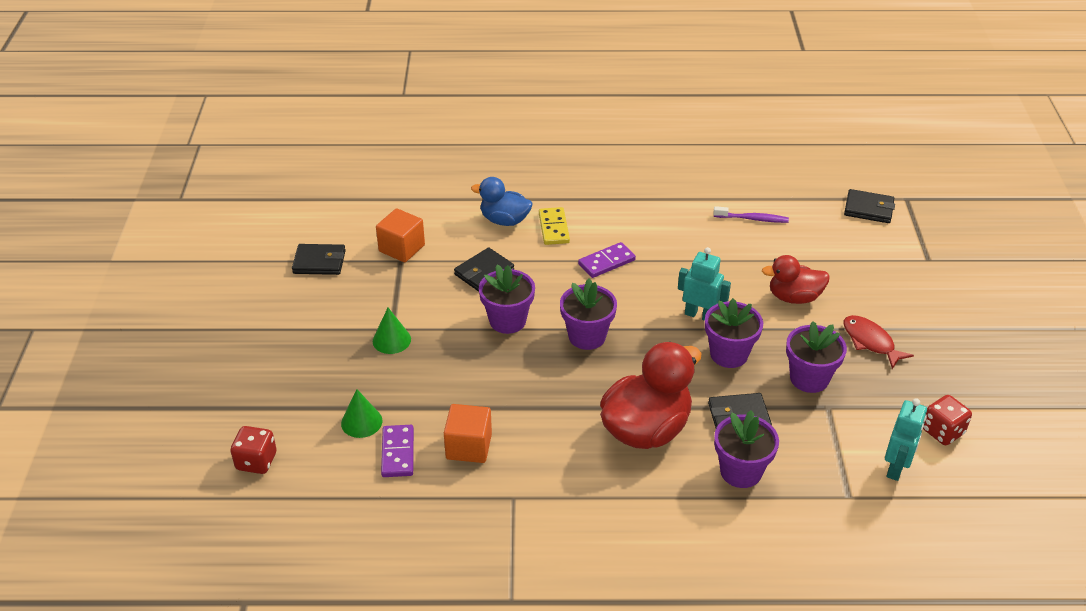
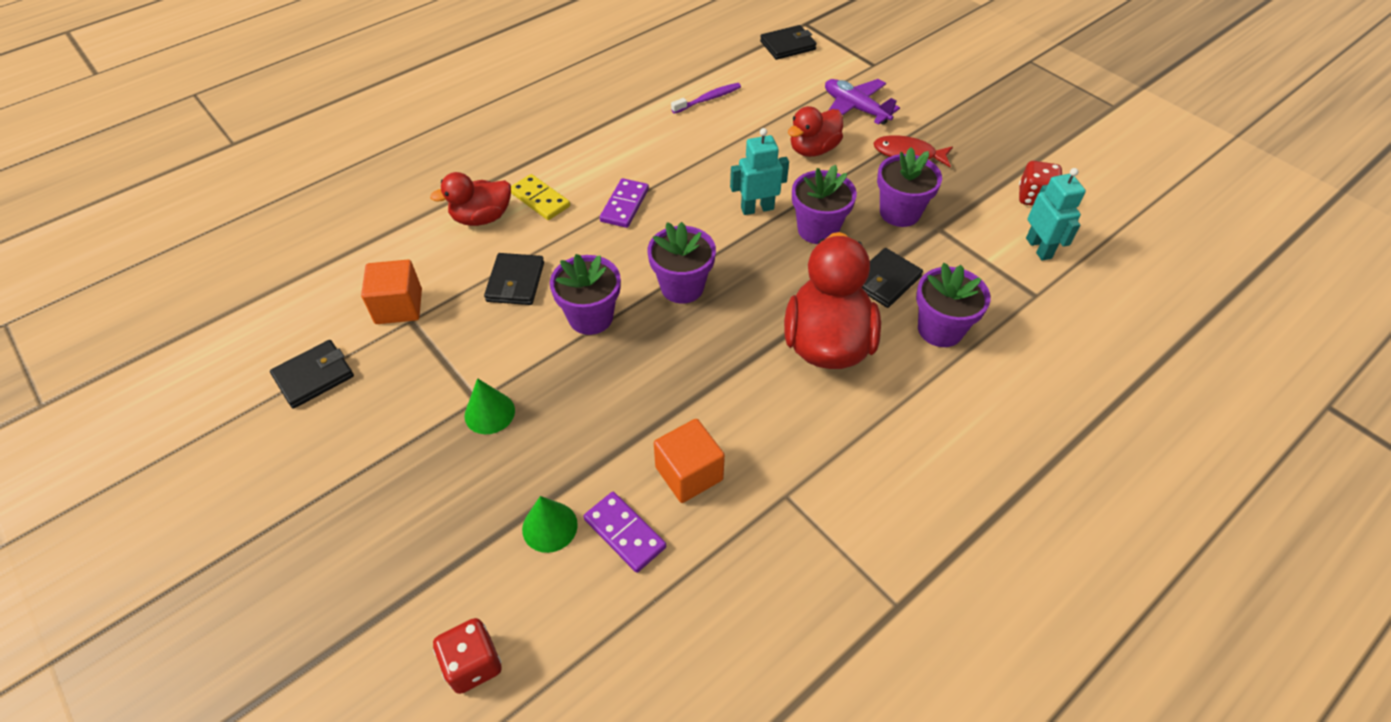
camera: 40 degrees left, 10 degrees up
(504, 220) = (482, 218): blue duck -> red duck
(868, 285) = (855, 108): none -> purple plane

